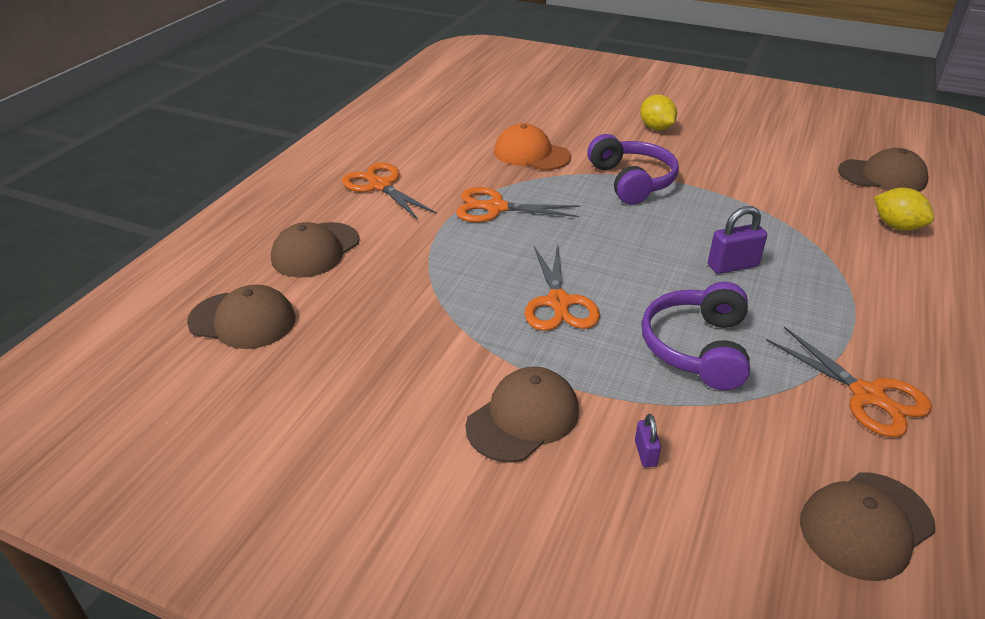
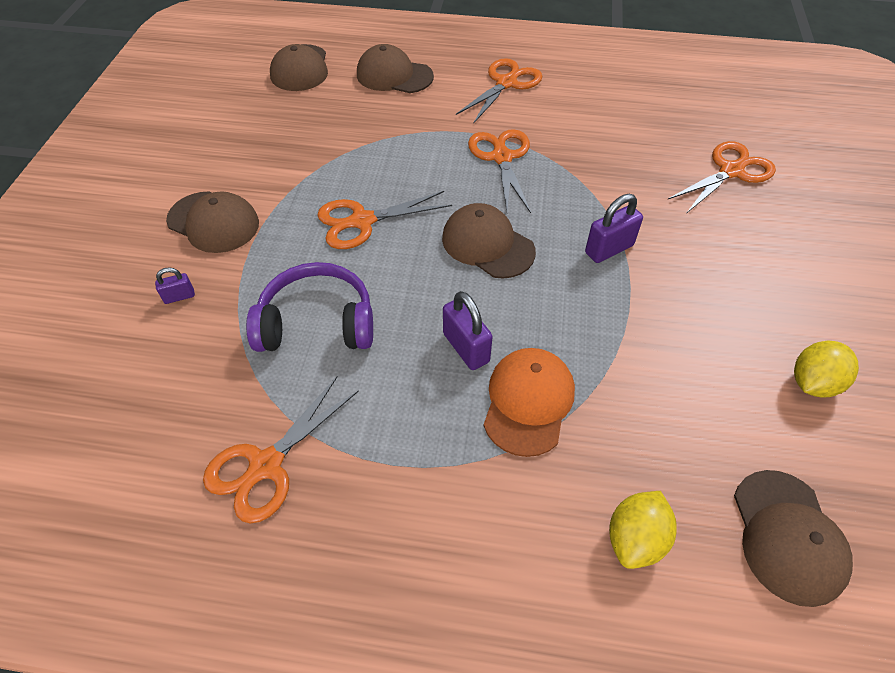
camera: 75 degrees right, 15 degrees up
(531, 154) = (623, 164): orange cap -> orange cap (528, 402)
(559, 116) = (731, 171): none -> orange scissors
(632, 181) = (609, 249): purple headphones -> purple padlock
(656, 128) = (762, 259): yellow lemon -> yellow lemon (813, 383)
(866, 525) = (101, 448): brown cap -> brown cap (487, 244)

